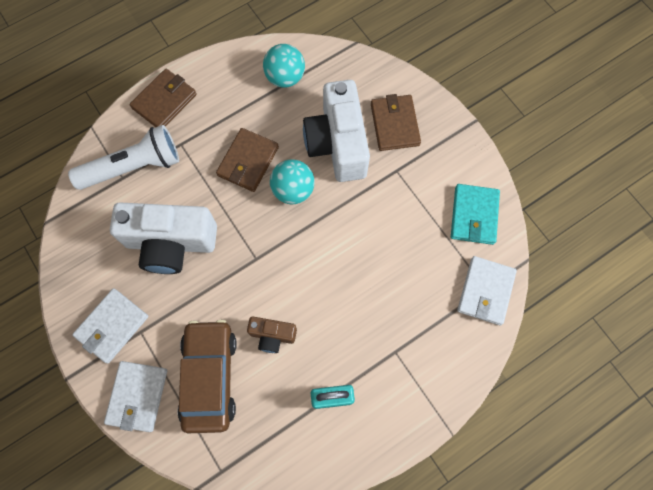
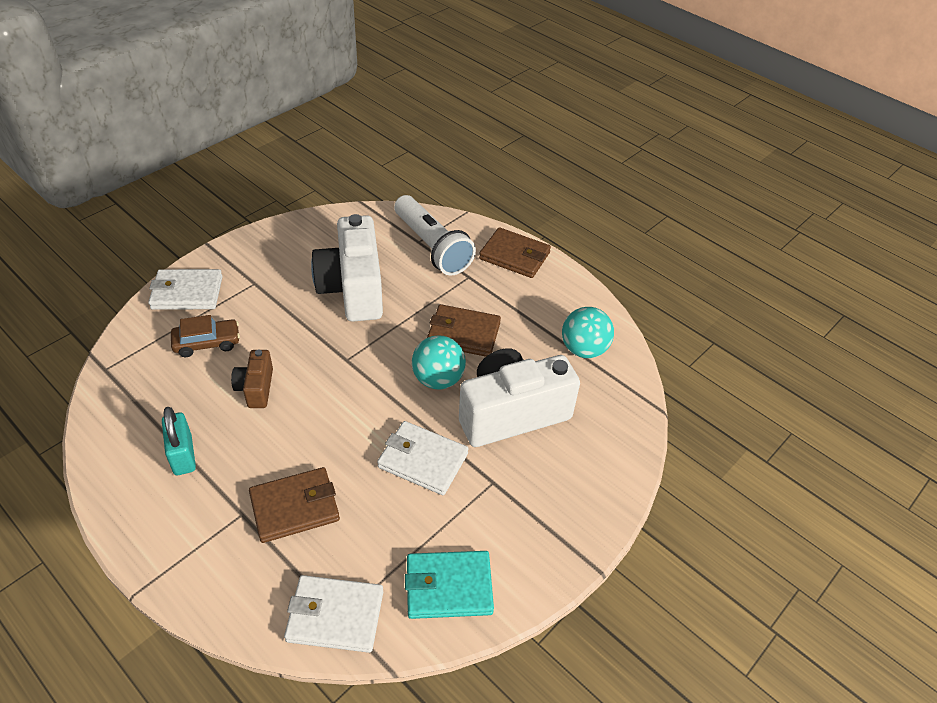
camera: 75 degrees right, 25 degrees down
(112, 326) = (259, 262): white wallet -> white wallet (423, 460)
(209, 377) = (207, 343): brown car -> brown car, size x0.57
(394, 124) = (559, 471): brown wallet -> brown wallet (295, 507)

